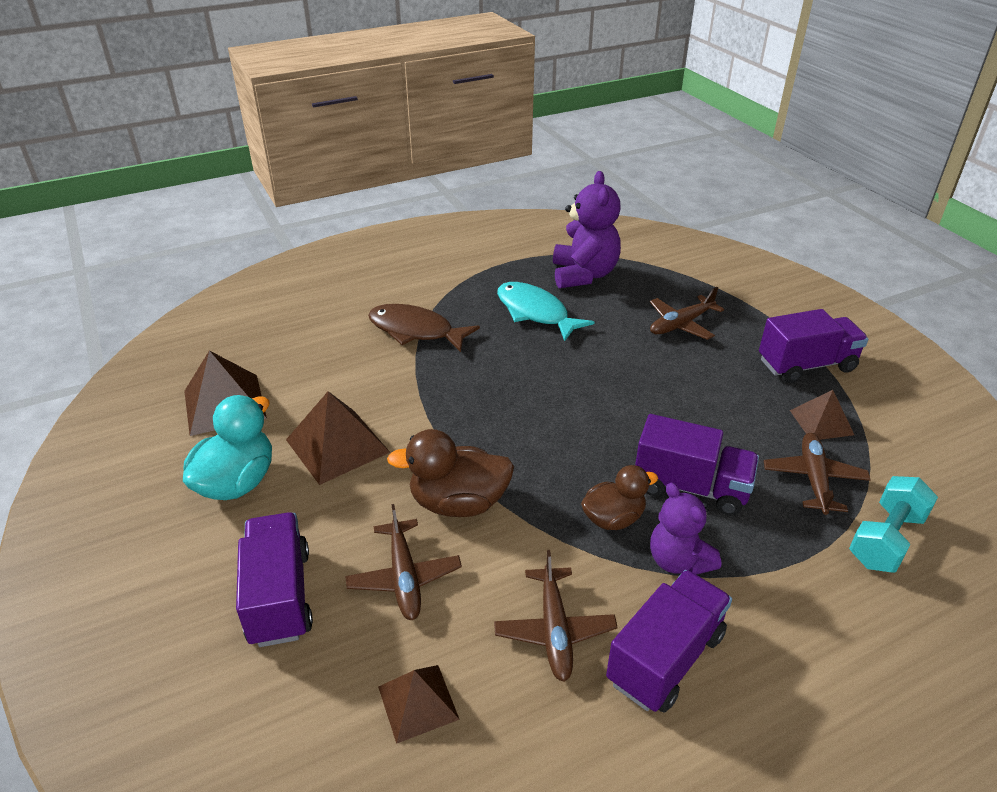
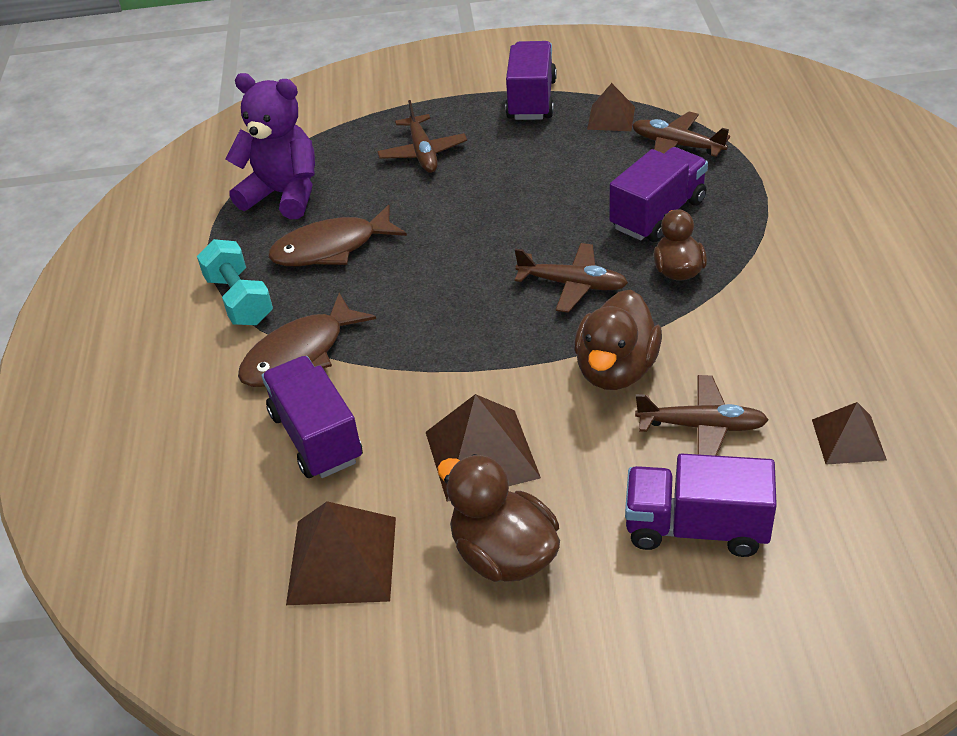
camera: 65 degrees left, 5 degrees up
(237, 482) = (503, 554): turquoise duck -> brown duck
(535, 312) = (331, 248): turquoise fish -> brown fish
(554, 630) = (793, 337): brown plane -> brown plane (572, 284)
(665, 658) = (838, 281): purple truck -> purple truck (316, 437)
(678, 561) = (740, 246): purple teddy bear -> none
(885, 539) = (755, 133): turquoise dumbbell -> turquoise dumbbell (239, 300)

